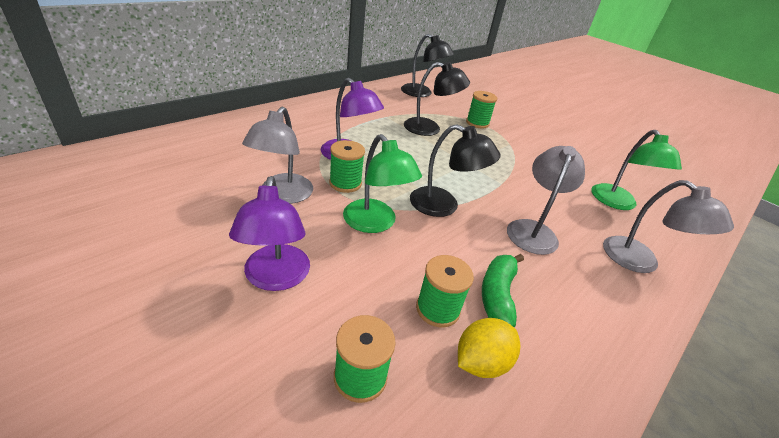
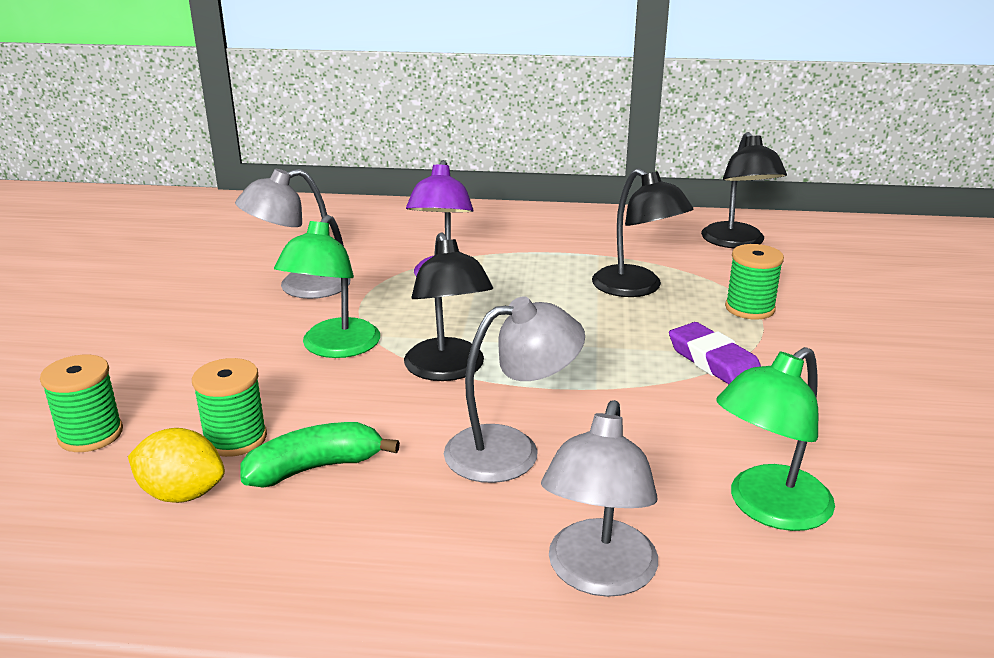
camera: 55 degrees right, 10 degrees down
(276, 278) = (170, 343): purple lamp -> none
(345, 183) = (382, 302): green spool -> none
(509, 152) = (714, 362): none -> purple eraser

